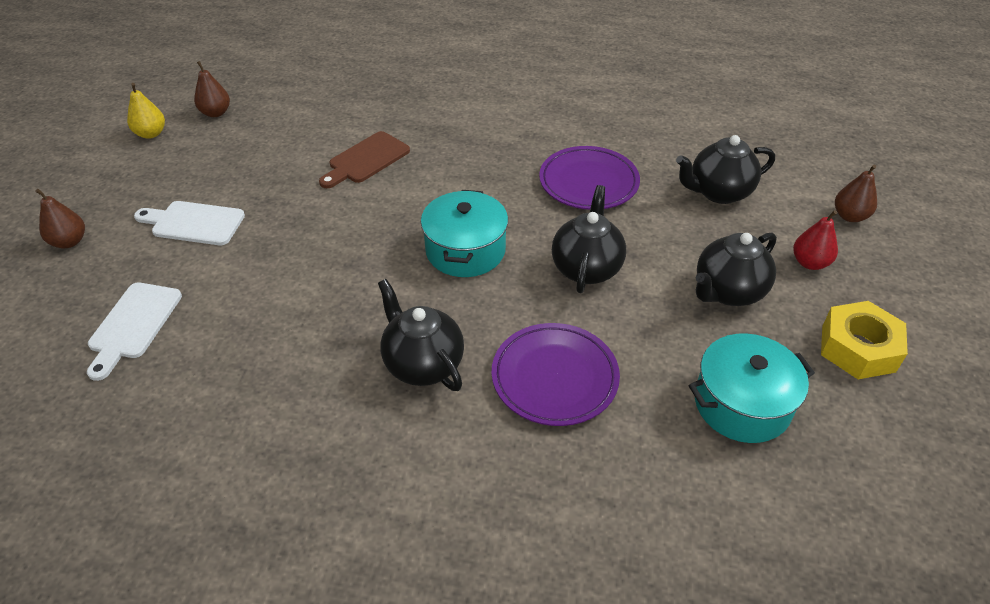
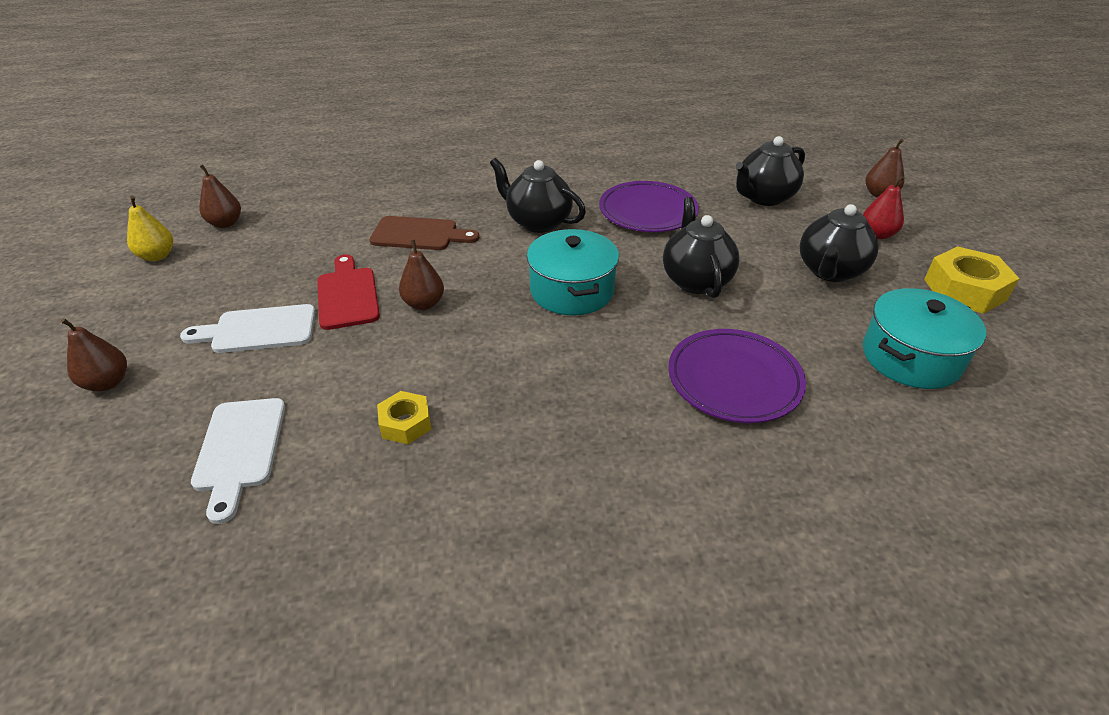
camera: 20 degrees left, 5 degrees down
(261, 338) = (405, 423): none -> yellow nut
(276, 207) = (347, 295): none -> red cutting board
(333, 231) = (424, 304): none -> brown pear
(366, 160) = (419, 234): brown cutting board -> brown cutting board turned 105 degrees counterclockwise
(422, 364) = (597, 402): black teapot -> black teapot (537, 222)

